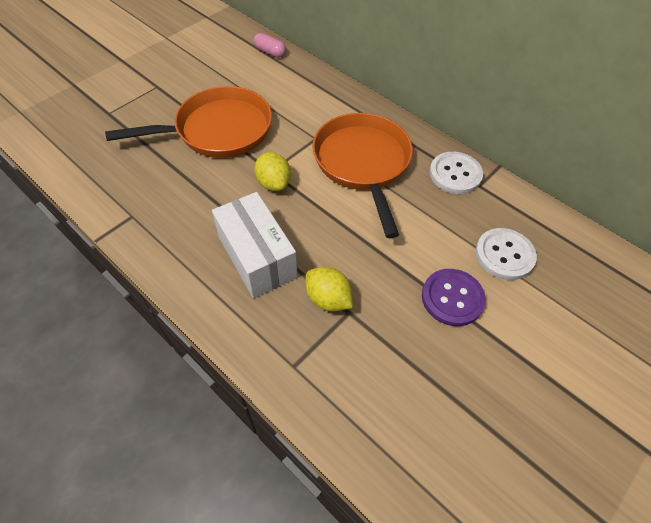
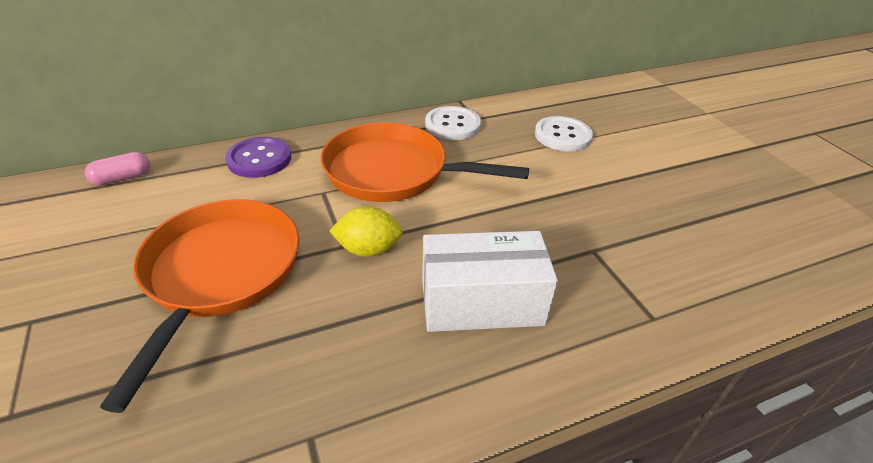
camera: 65 degrees left, 15 degrees down
(328, 299) = (570, 260): yellow lemon -> none
(452, 298) = (599, 179): purple button -> purple button (259, 159)

